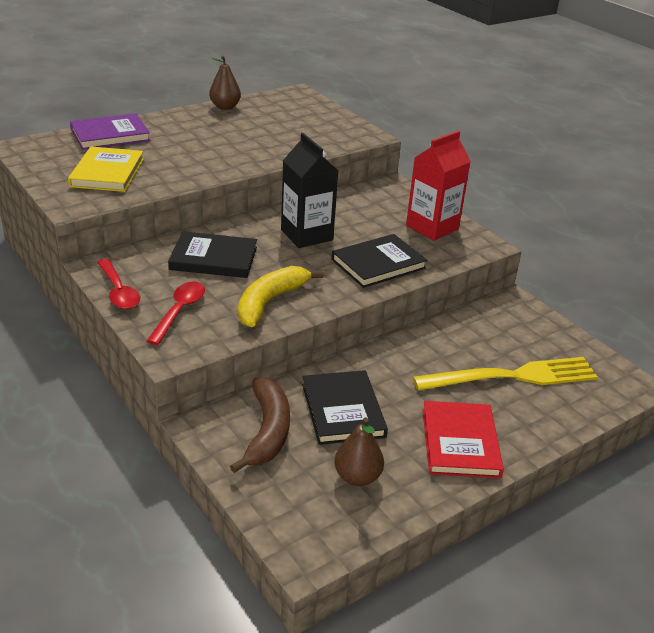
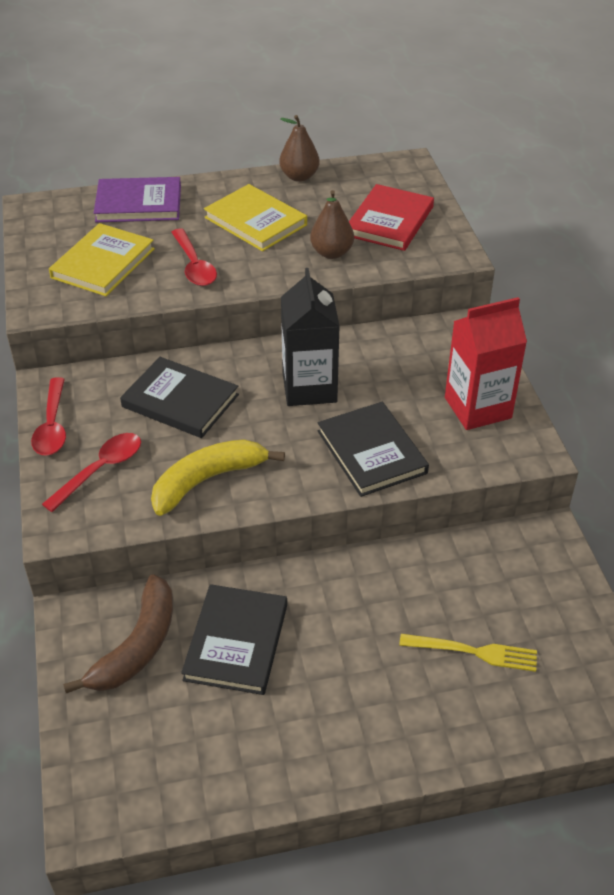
camera: 25 degrees right, 10 degrees up
(183, 165) = (194, 266): none -> red spoon
(211, 135) = (255, 221): none -> yellow book
(357, 477) = (200, 738): brown pear -> brown pear (331, 253)
(378, 264) = (371, 452): black book -> black book turned 75 degrees clockwise
(460, 442) = (347, 728): red book -> red book (389, 221)
(513, 376) = (474, 652): yellow fork -> yellow fork, size x0.56

